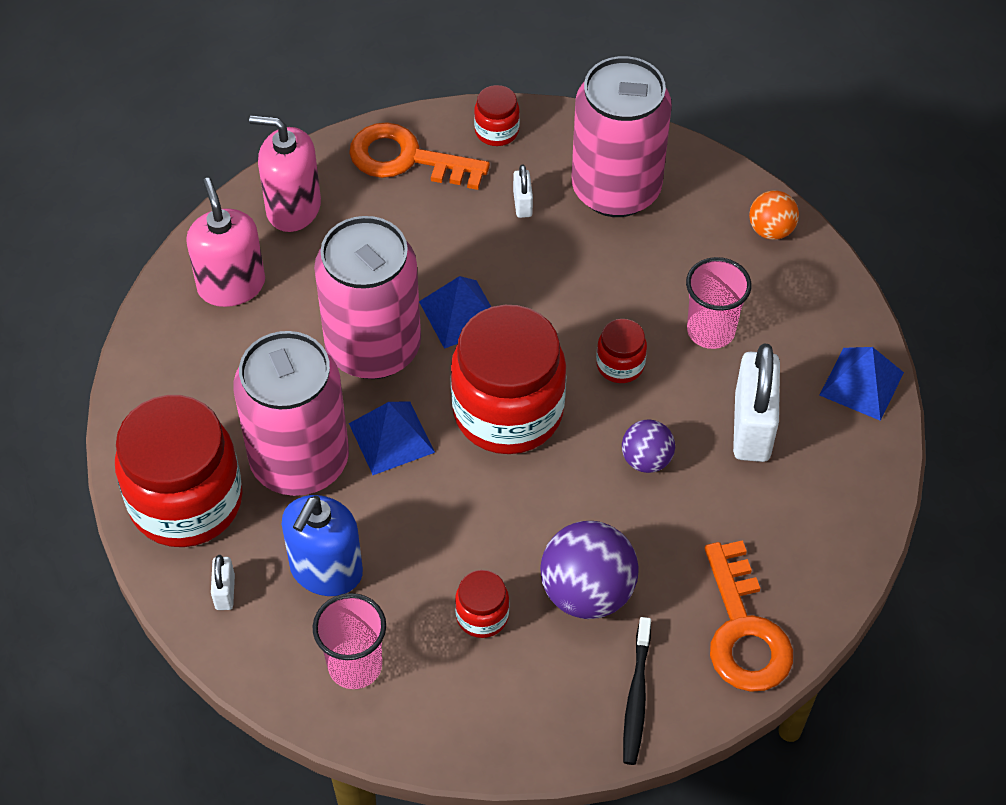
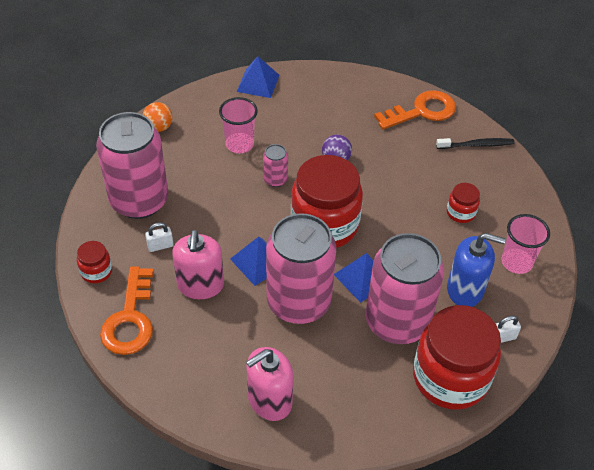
camera: 105 degrees left, 5 degrees down
(293, 208) = (189, 379): pink soap dispenser -> pink soap dispenser (200, 285)
(587, 592) = (427, 172): purple ball -> none
(620, 365) = (275, 179): red jar -> pink can
(752, 427) = (300, 121): white padlock -> none

